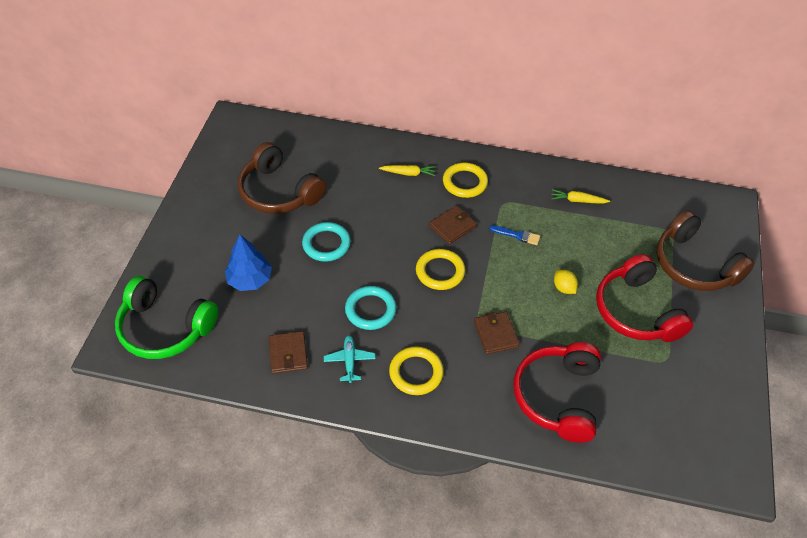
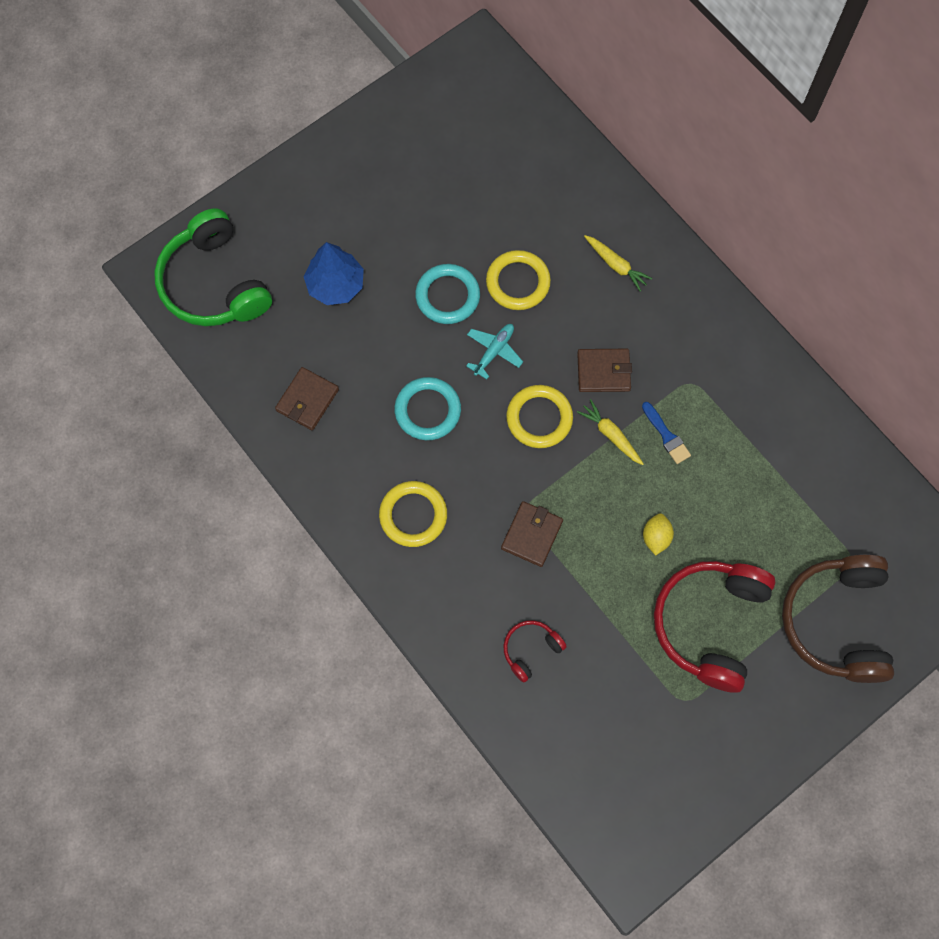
camera: 40 degrees right, 20 degrees up
(279, 192) = (451, 190): brown headphones -> none
(349, 361) = (360, 453): turquoise plane -> turquoise plane (494, 351)
(465, 182) = (670, 323): yellow ring -> yellow ring (518, 282)
(558, 397) = (531, 650): red headphones -> red headphones, size x0.47
(578, 200) = (782, 442): yellow carrot -> yellow carrot (611, 435)

